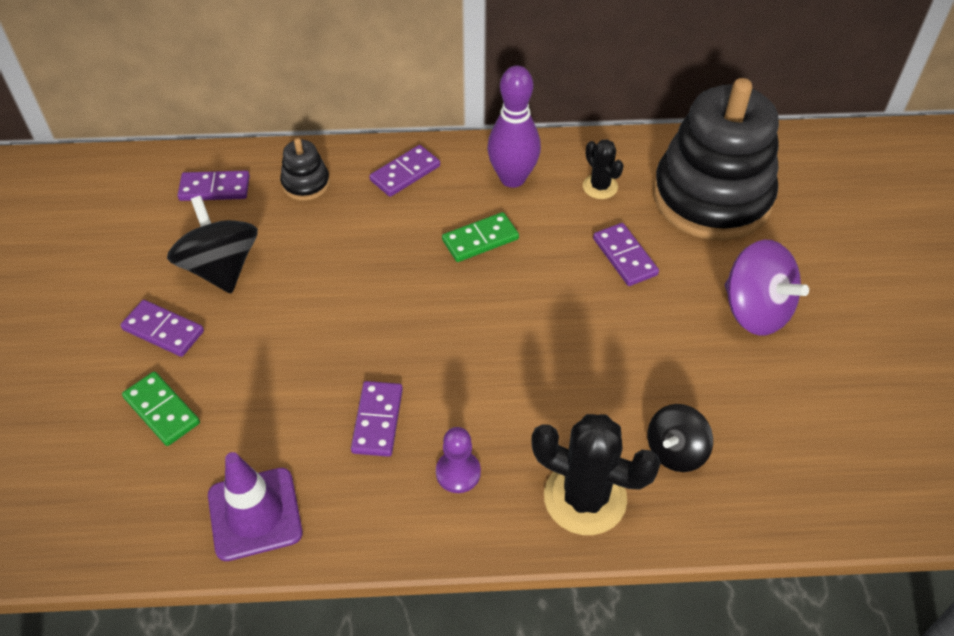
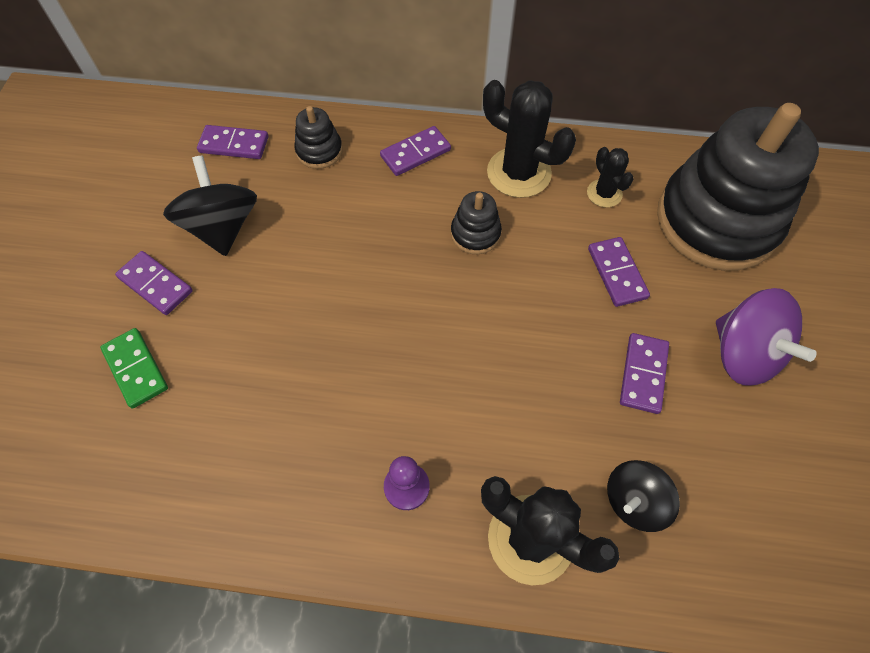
camera: 10 degrees right, 10 degrees up
(255, 514) = (199, 497): purple traffic cone -> none
(377, 420) = (338, 415): purple domino -> purple domino (643, 374)
(480, 240) = (475, 234): green domino -> black stacking toy
(512, 178) = (519, 173): purple bowling pin -> black cactus

